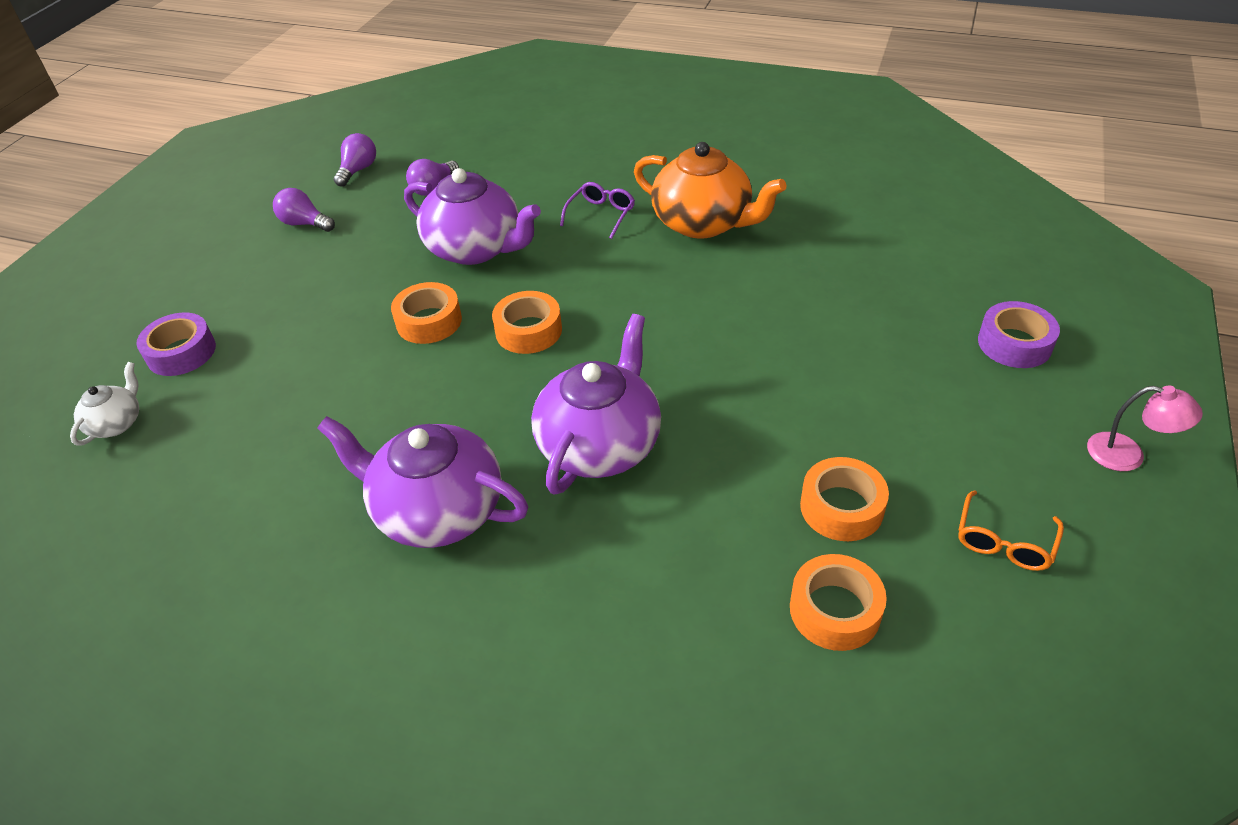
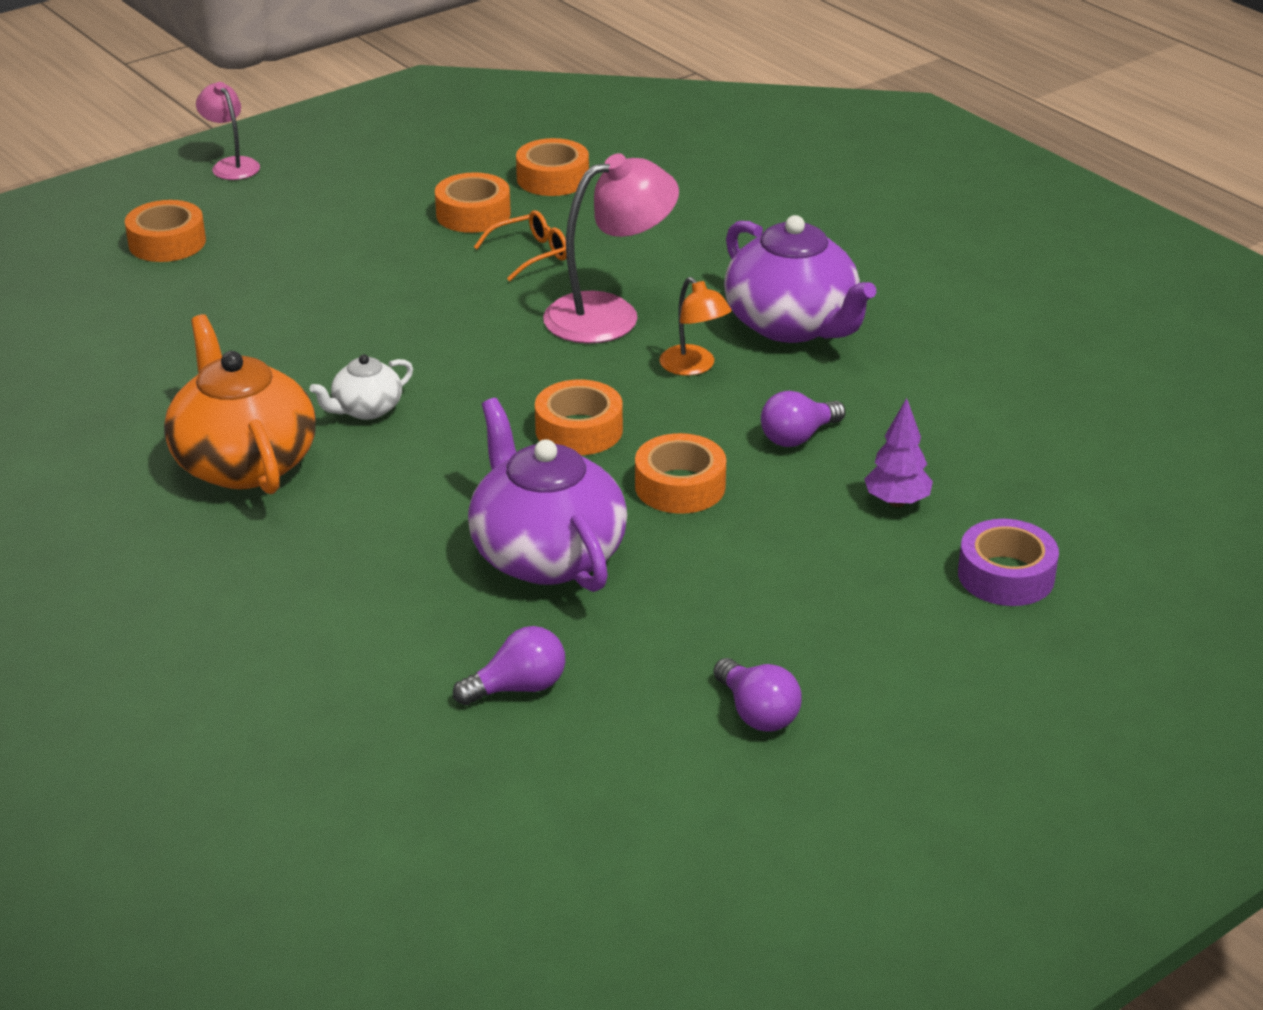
camera: 150 degrees left, 10 degrees down
(116, 423) = (1099, 520): white teapot -> white teapot (366, 409)
(273, 374) = (896, 502): none -> purple tree
(358, 170) = (608, 791): purple light bulb -> purple light bulb (798, 437)
(490, 422) = (694, 367): none -> orange lamp
(600, 444) = (610, 314): purple teapot -> pink lamp
(601, 215) = (344, 529): purple glasses -> none
(1004, 541) = (393, 164): orange glasses -> orange glasses (530, 254)
(1014, 343) = (167, 242): purple tape -> orange tape

